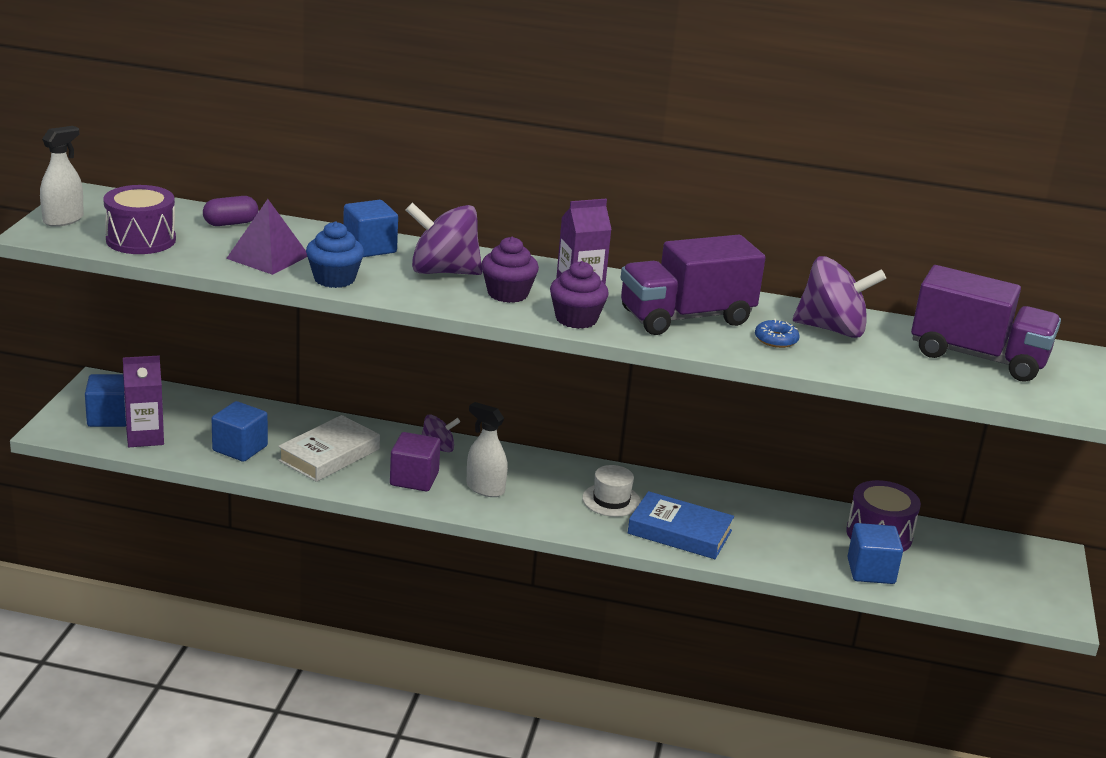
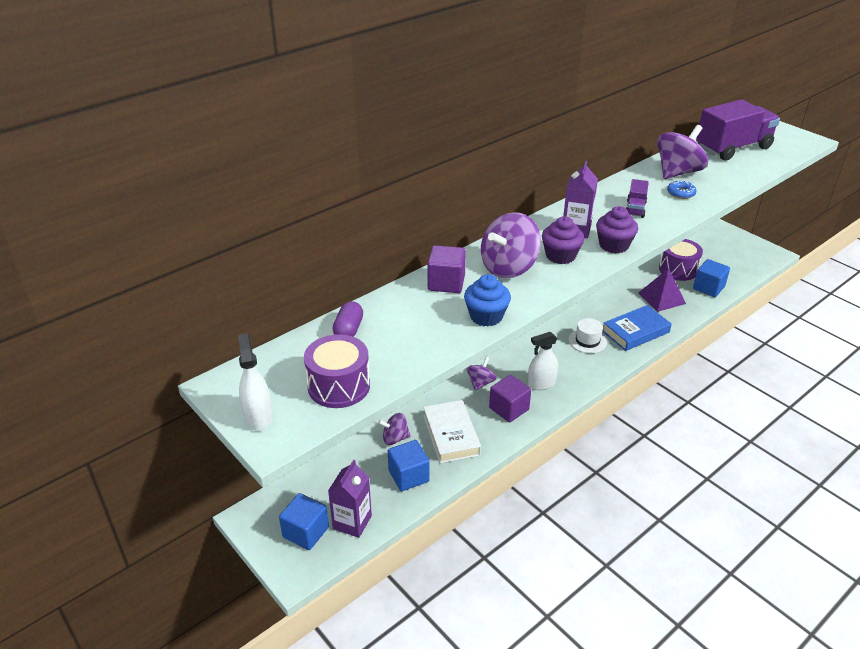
camera: 50 degrees left, 10 degrees up
(268, 257) = (424, 333): purple pyramid -> purple pyramid (661, 298)
(287, 423) = (395, 438): none -> purple spinning top
(369, 248) = (446, 283): blue cube -> purple cube
(686, 317) = (635, 209): purple truck -> purple truck, size x0.46

